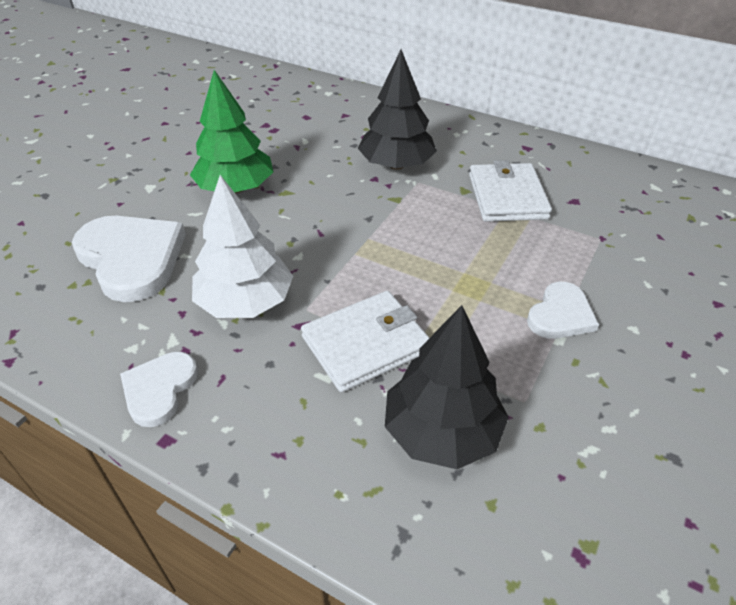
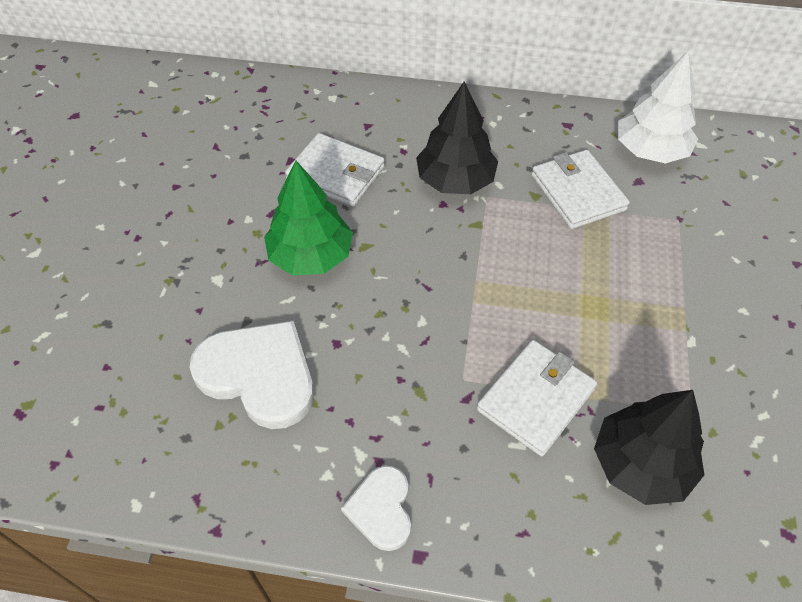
camera: 20 degrees left, 10 degrees up
(245, 302) = (403, 390): white tree -> white tree (650, 150)
(296, 140) = (336, 173): none -> white wallet
(560, 315) = (681, 315): white heart -> none

